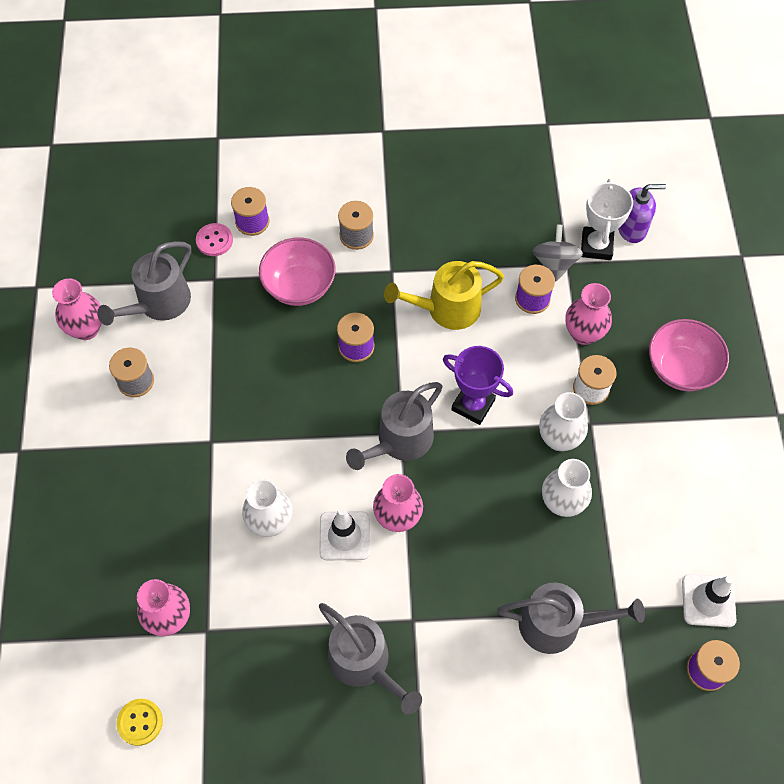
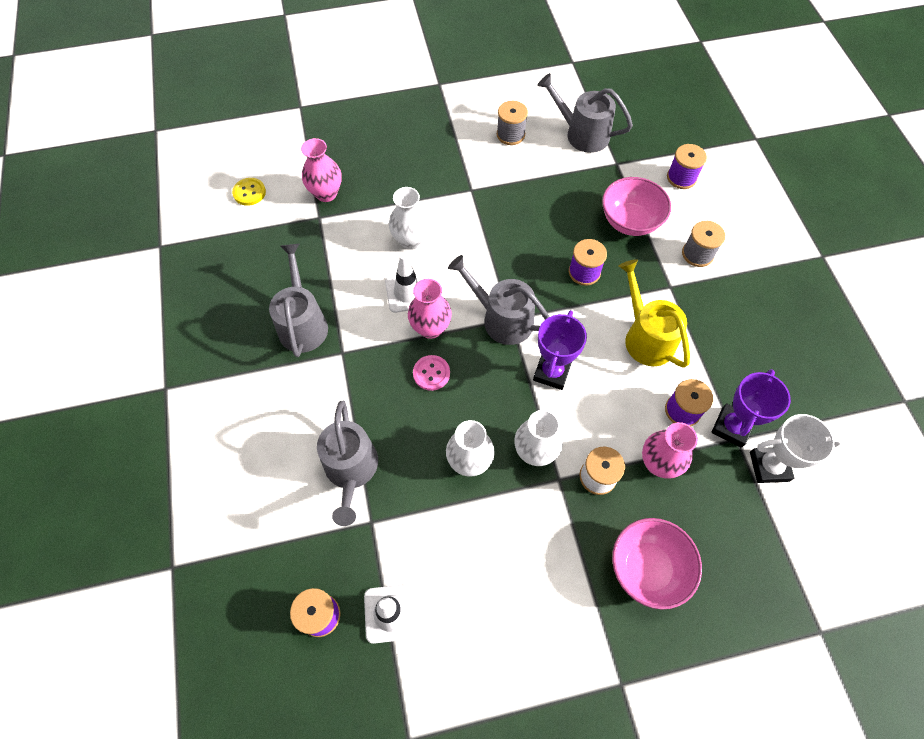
camera: 80 degrees right, 0 degrees up
(86, 329) = (546, 97): pink vase -> none
(214, 240) = (653, 156): pink button -> pink button (431, 373)
(364, 663) = (303, 323): grey watering can -> grey watering can turned 135 degrees clockwise
(555, 263) = (731, 427): grey spinning top -> purple trophy
(632, 229) = (806, 502): purple soap dispenser -> none

